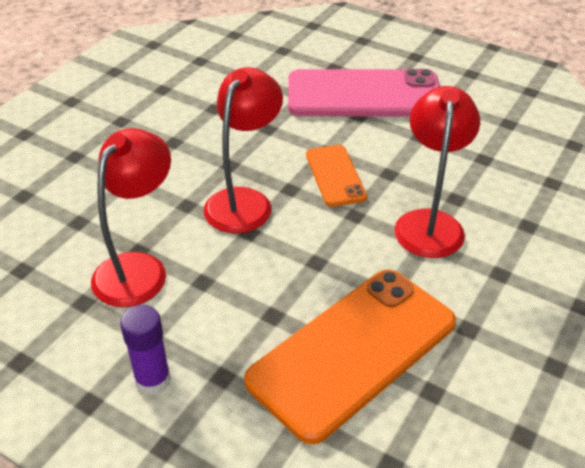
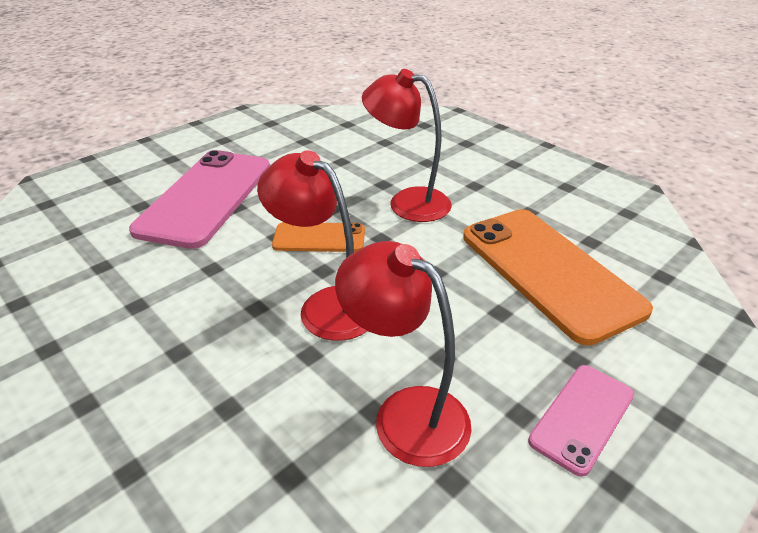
camera: 75 degrees left, 5 degrees down
(153, 380) = (582, 417): purple glue stick -> pink phone

